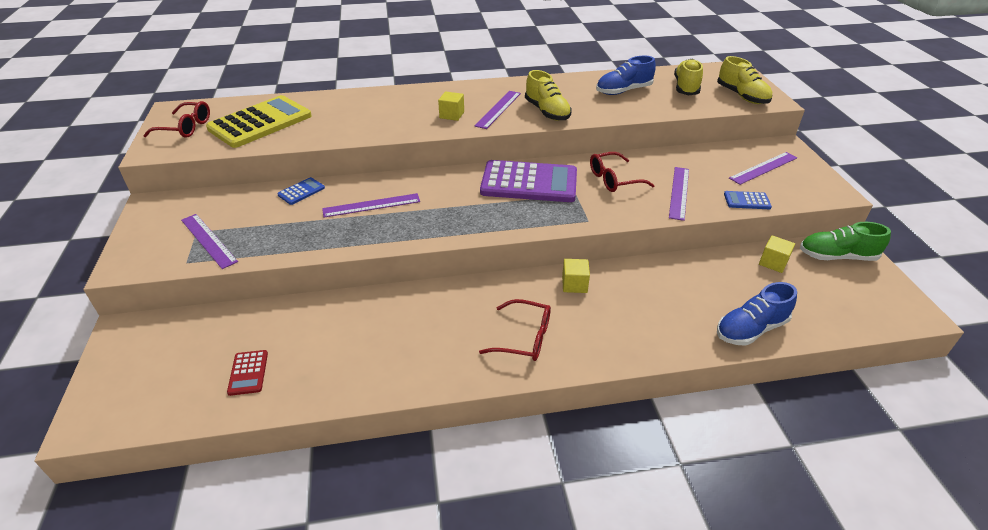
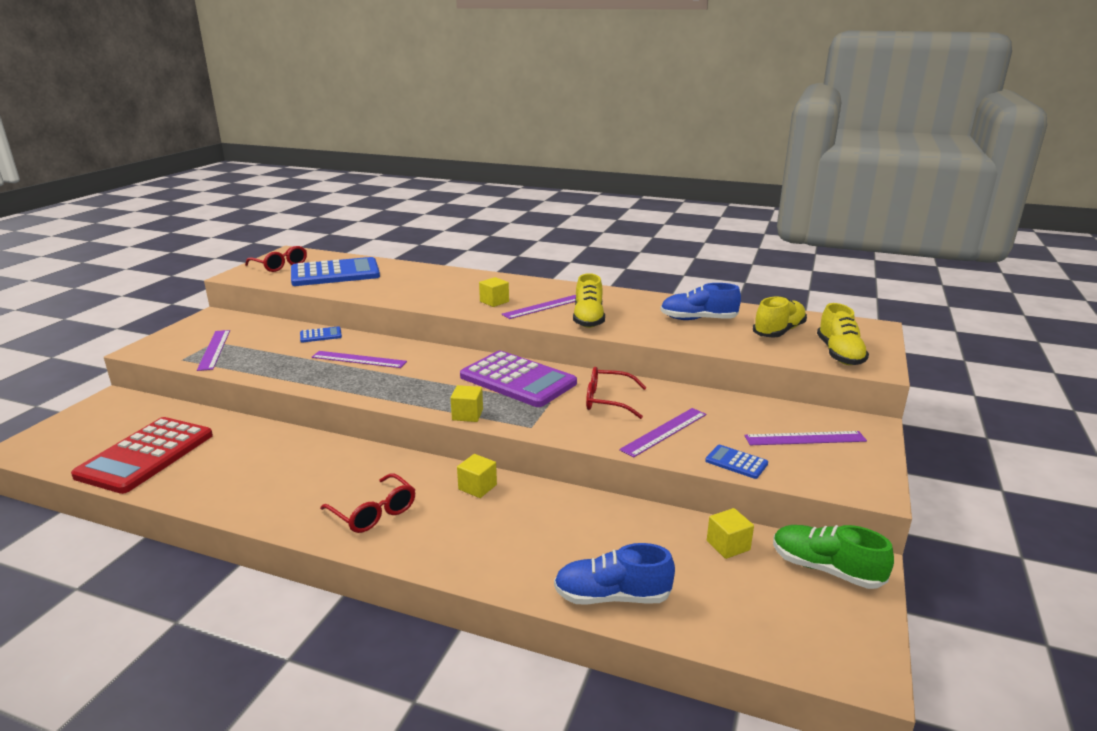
camera: 30 degrees right, 15 degrees down
(248, 373) = (146, 455): red calculator -> red calculator, size x2.34
(260, 122) = (335, 273): yellow calculator -> blue calculator
(529, 227) = (467, 415): none -> yellow cube

